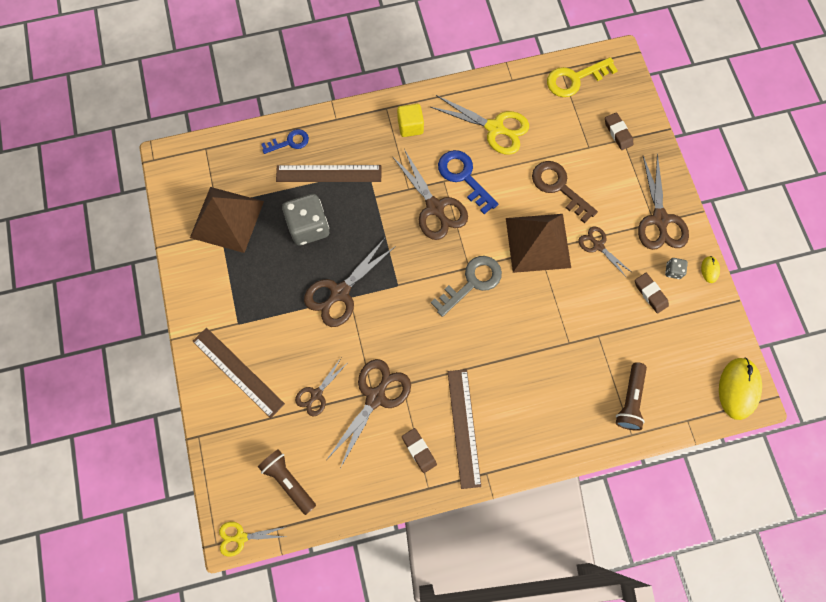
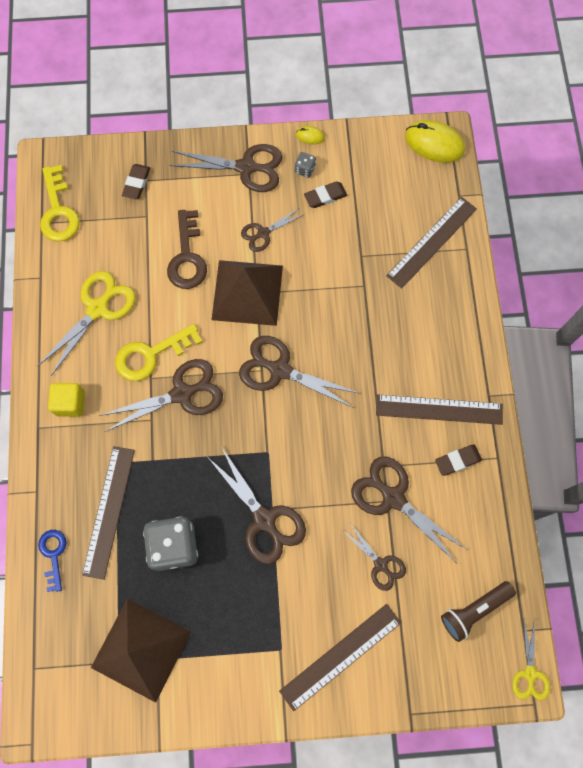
camera: 80 degrees left, 0 degrees up
(463, 177) = (151, 355): blue key -> yellow key
(472, 282) = (280, 370): grey key -> brown scissors
(559, 187) = (187, 257): brown key -> brown key turned 60 degrees counterclockwise
(618, 133) = (137, 183): brown eraser -> brown eraser turned 60 degrees counterclockwise
(630, 400) = (432, 242): brown flashlight -> brown ruler

